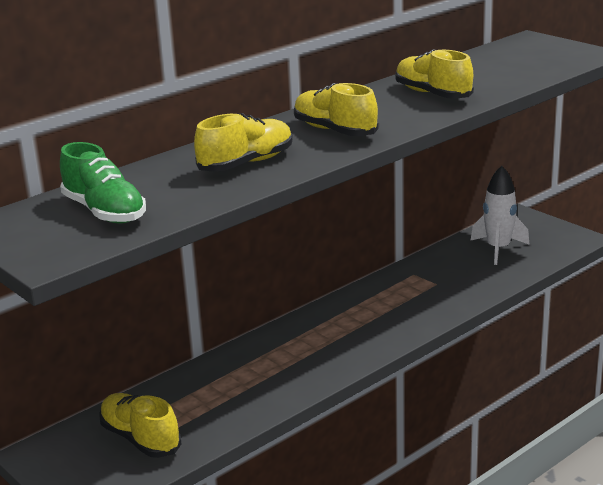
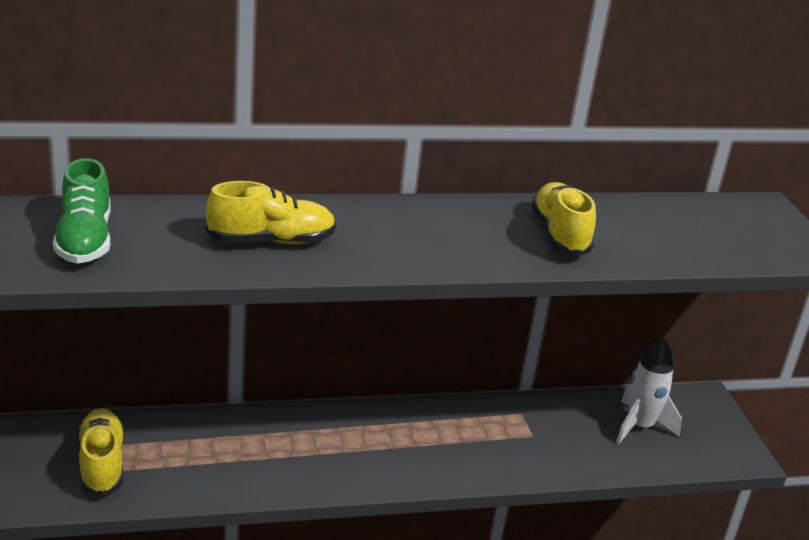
camera: 25 degrees right, 5 degrees up
(335, 131) = (402, 238): yellow shoe -> none

